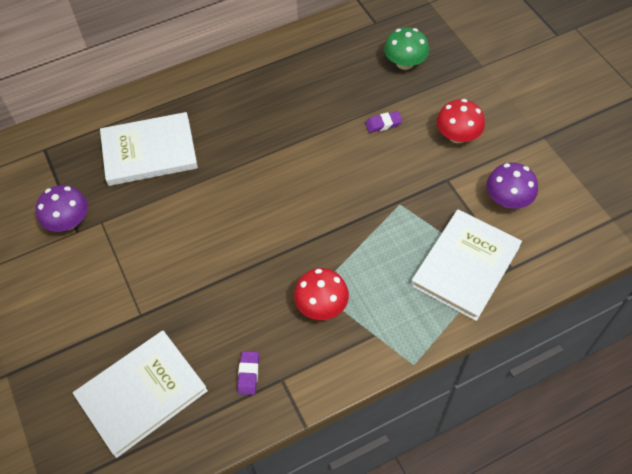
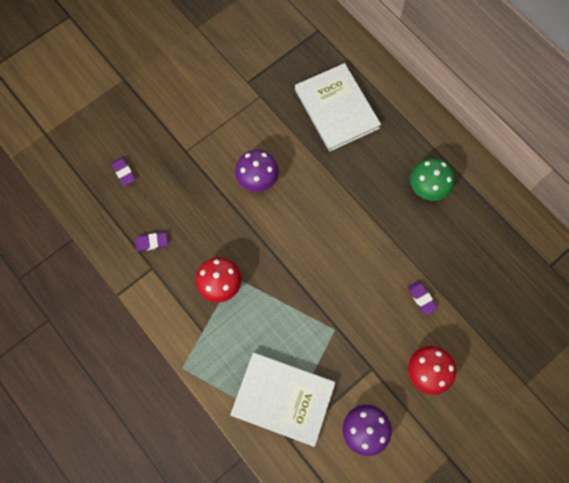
camera: 75 degrees right, 15 degrees up
(68, 221) = (255, 73): purple mushroom -> purple mushroom (257, 178)
(142, 394) = (124, 172): white book -> purple eraser
(405, 63) = (504, 305): green mushroom -> green mushroom (427, 187)

